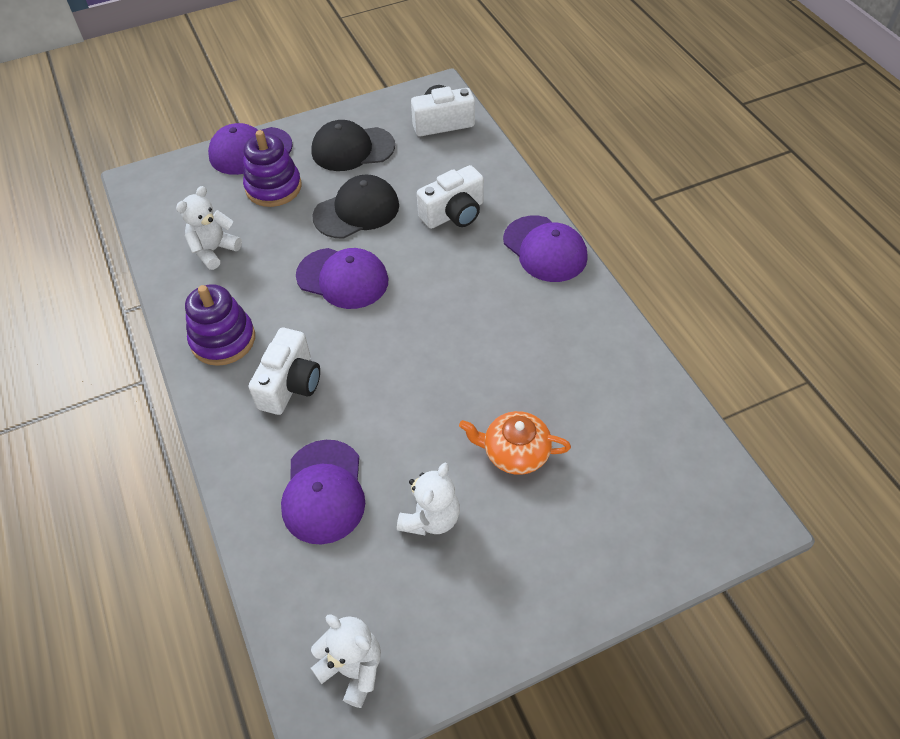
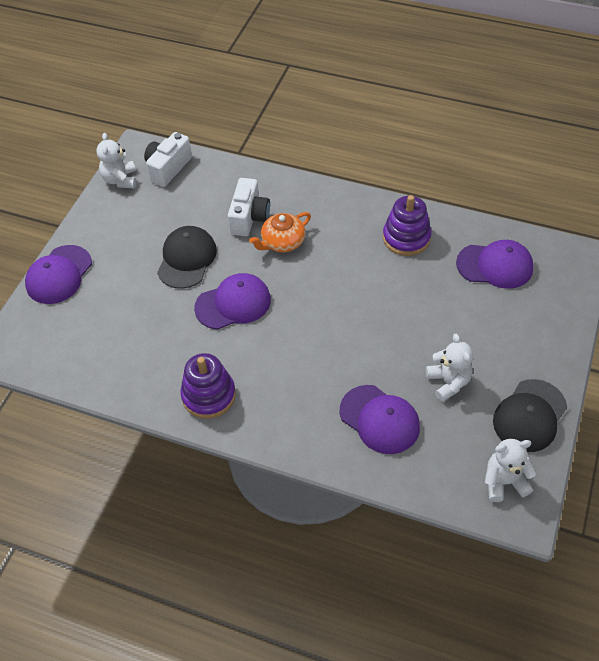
camera: 45 degrees left, 0 degrees up
(214, 250) = (125, 352): white teddy bear -> white teddy bear (120, 180)
(273, 187) = (110, 285): purple stacking toy -> purple stacking toy (406, 238)
(290, 384) = (285, 384): white camera -> none
(352, 149) = (130, 224): black cap -> black cap (529, 416)
(515, 452) = (446, 316): orange teapot -> orange teapot (282, 242)
(545, 249) = (326, 200): purple cap -> purple cap (495, 266)

